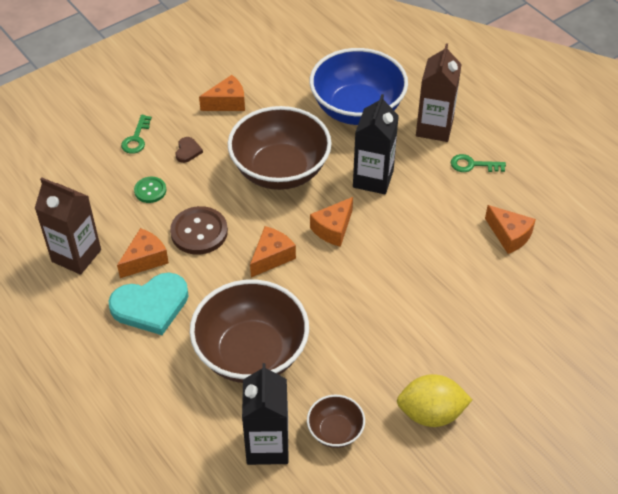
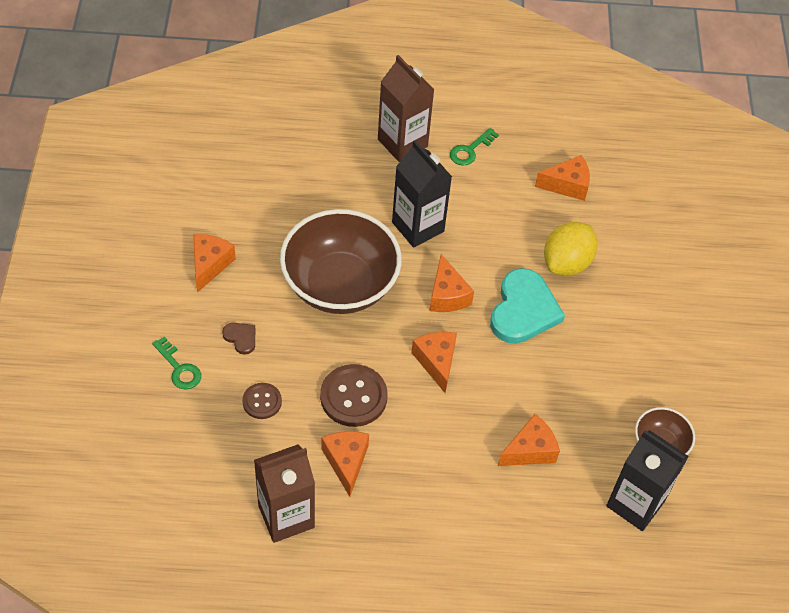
camera: 55 degrees left, 5 degrees up
(150, 190) = (262, 401): green button -> brown button
(151, 305) = (406, 492): turquoise heart -> turquoise heart (523, 310)
(251, 353) = (529, 450): brown bowl -> orange cheese
(357, 109) = (323, 177): blue bowl -> none
(431, 413) = (695, 368): yellow lemon -> yellow lemon (566, 263)

